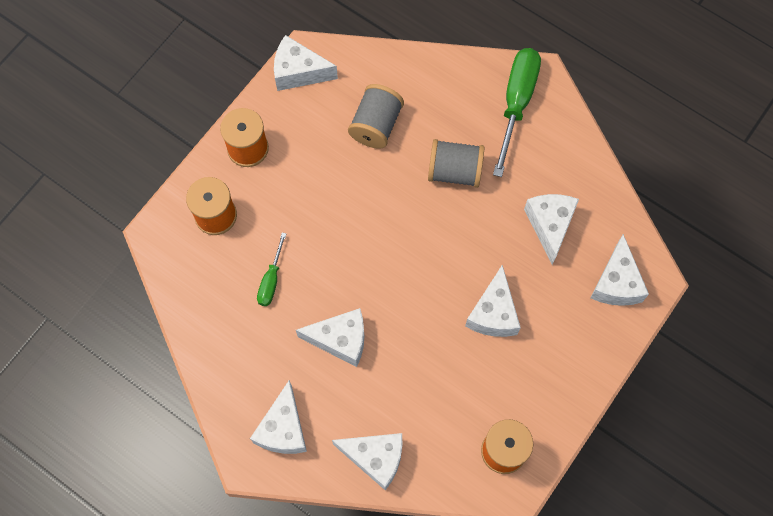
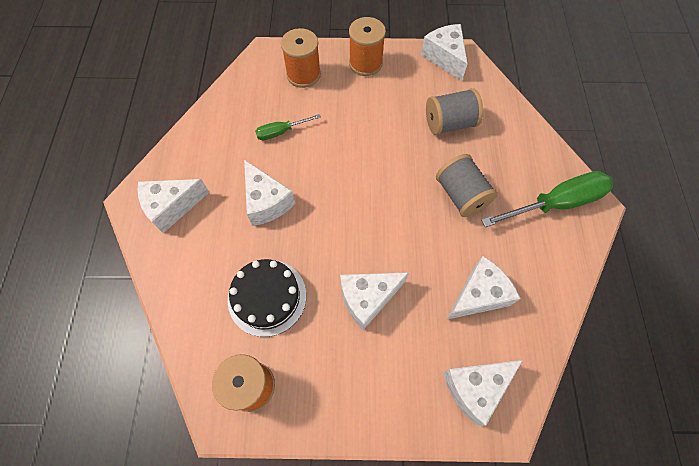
camera: 55 degrees right, 5 degrees down
(375, 458) = (185, 285): white cheese -> none
(435, 394) = (267, 297): none -> black cake

